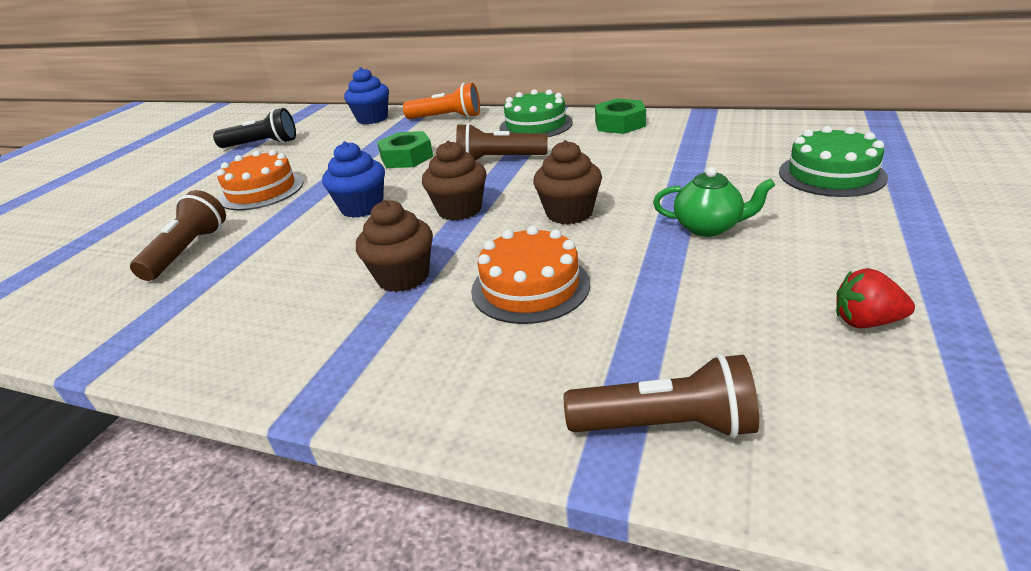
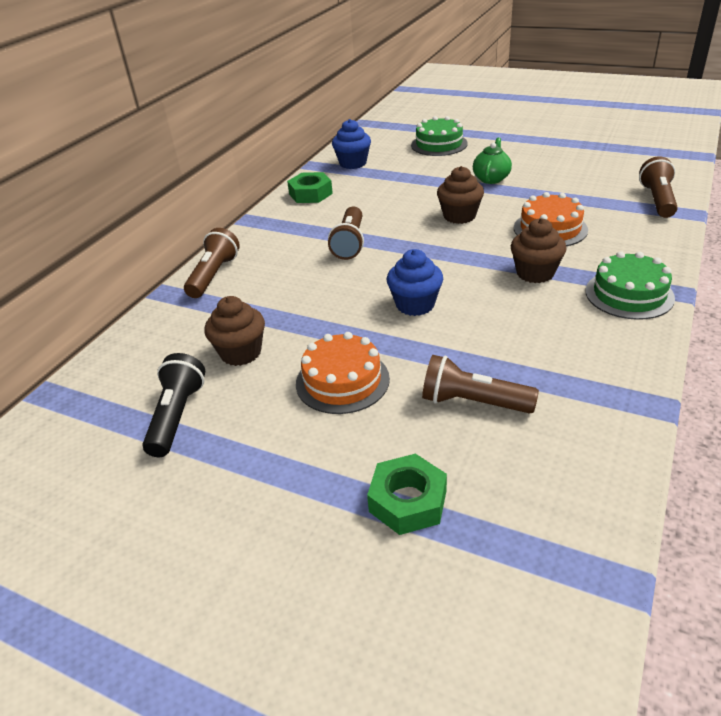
camera: 85 degrees left, 5 degrees up
(372, 119) = (163, 328): blue cupcake -> blue cupcake (353, 163)
(407, 157) = (311, 291): green nut -> green nut (408, 501)
(447, 118) = (214, 275): orange flashlight -> brown flashlight
(459, 210) = (438, 257): brown cupcake -> brown cupcake (241, 353)
(535, 125) = (282, 227): green cake -> green cake (629, 294)
(866, 321) = (581, 158): red strawberry -> none

